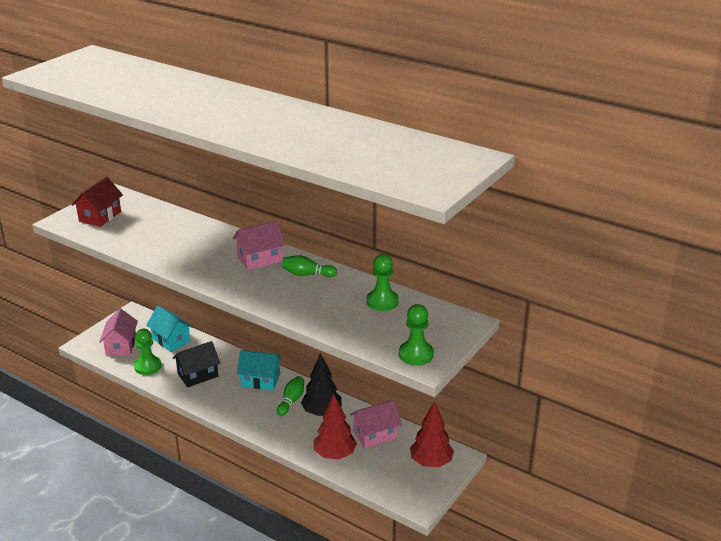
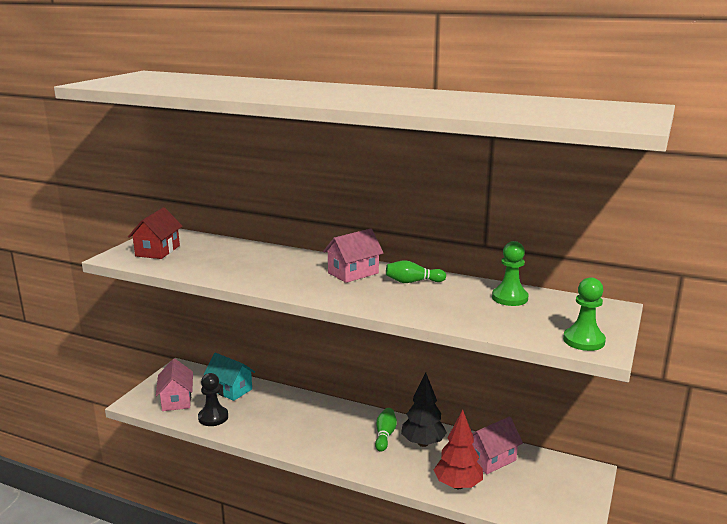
camera: 10 degrees left, 10 degrees down
(148, 366) = (213, 417): green pawn -> black pawn
(198, 375) = (272, 420): black house -> none
(260, 380) = (343, 418): turquoise house -> none
(431, 462) = (565, 481): red tree -> none

